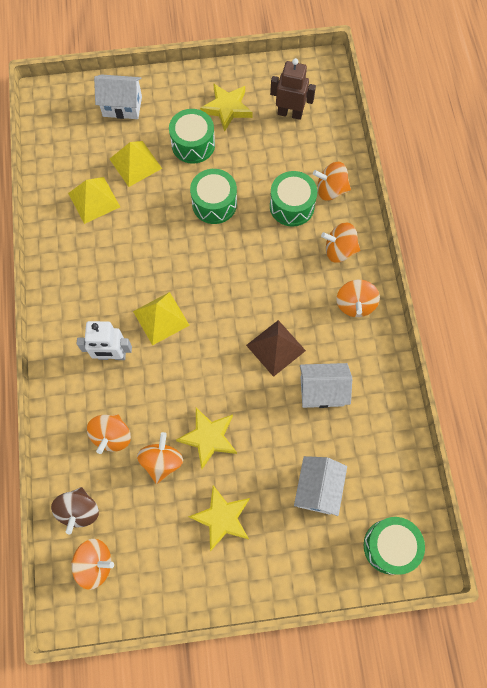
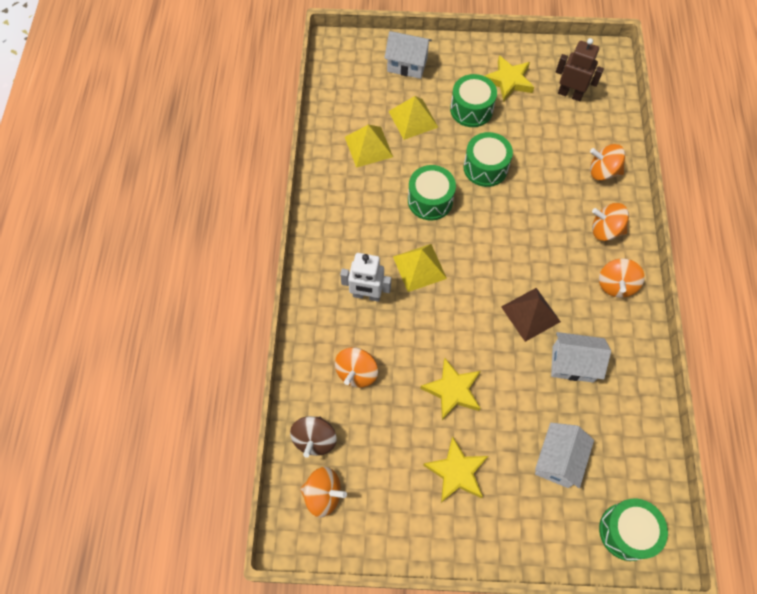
camera: 10 degrees right, 5 degrees down
(162, 461) = (403, 405): orange spinning top -> none
(292, 206) = (562, 181): green drum -> green drum (430, 200)

